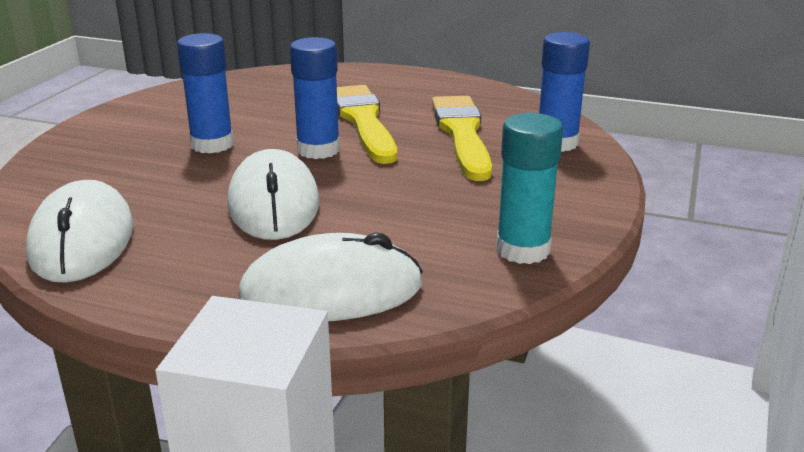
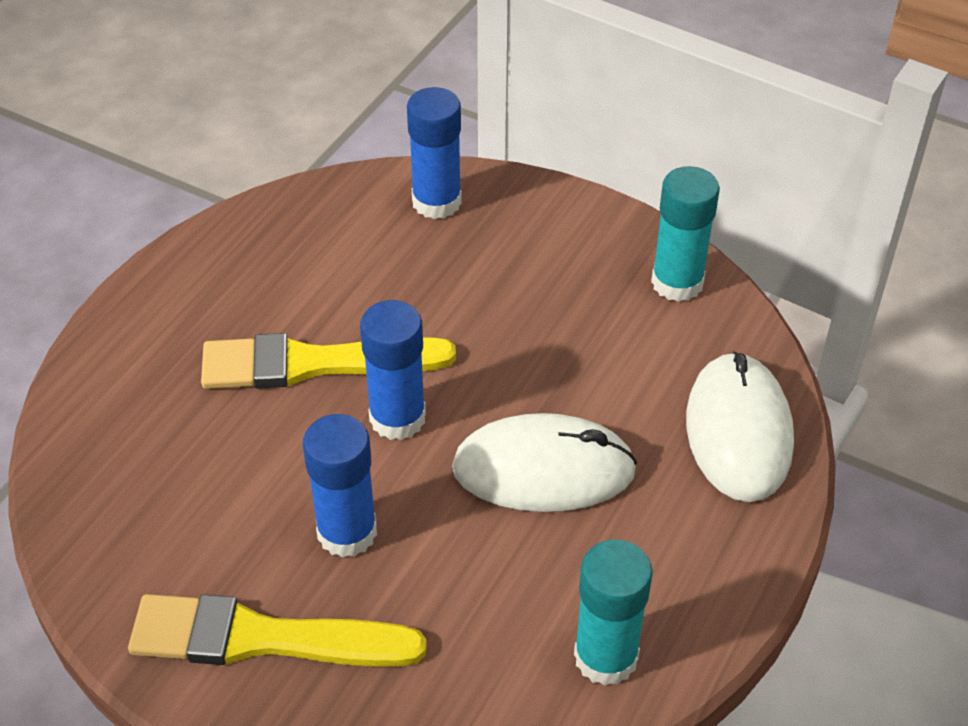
camera: 80 degrees left, 20 degrees up
(82, 240) = (606, 657): white mouse -> turquoise glue stick
(462, 134) = (387, 275): yellow brush -> yellow brush (262, 638)

